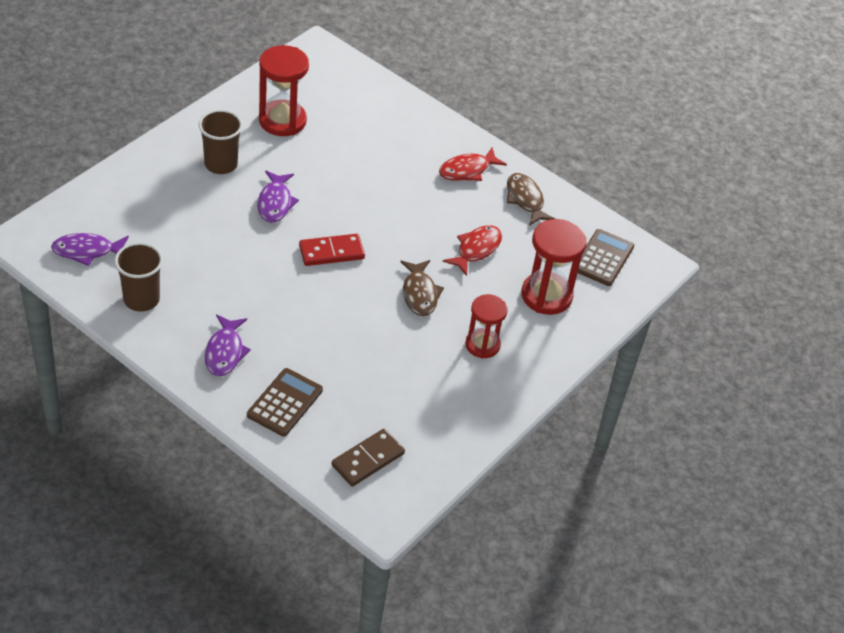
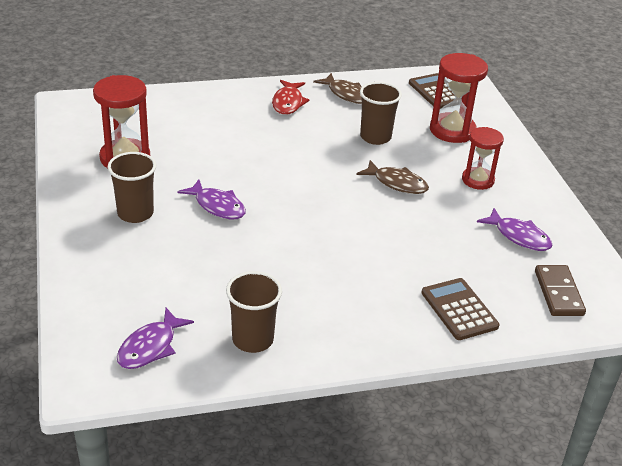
camera: 50 degrees left, 10 degrees down
(225, 352) = (368, 317): purple fish -> purple fish (519, 236)
(331, 252) = (307, 204): red domino -> none
(476, 249) = (375, 137): red fish -> brown cup
(525, 200) = (346, 94): brown fish -> brown fish turned 150 degrees counterclockwise

